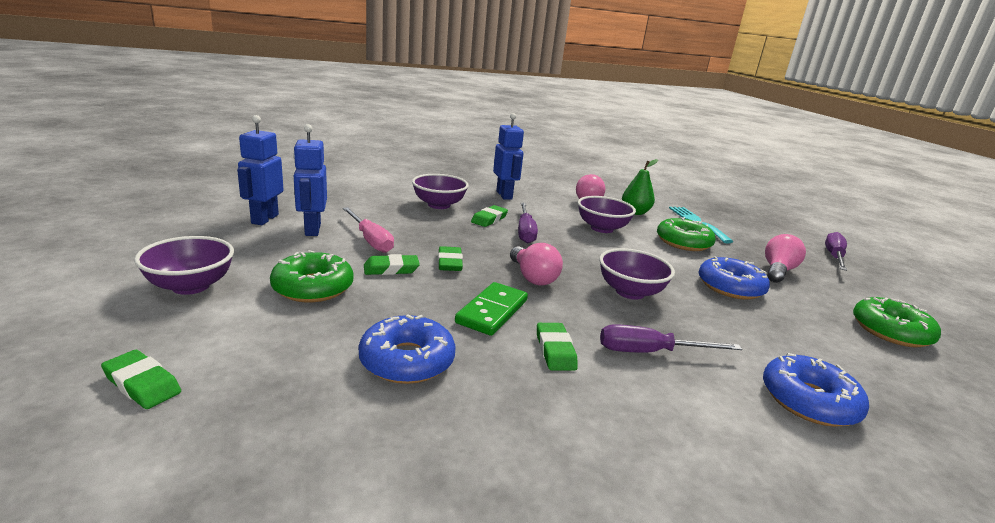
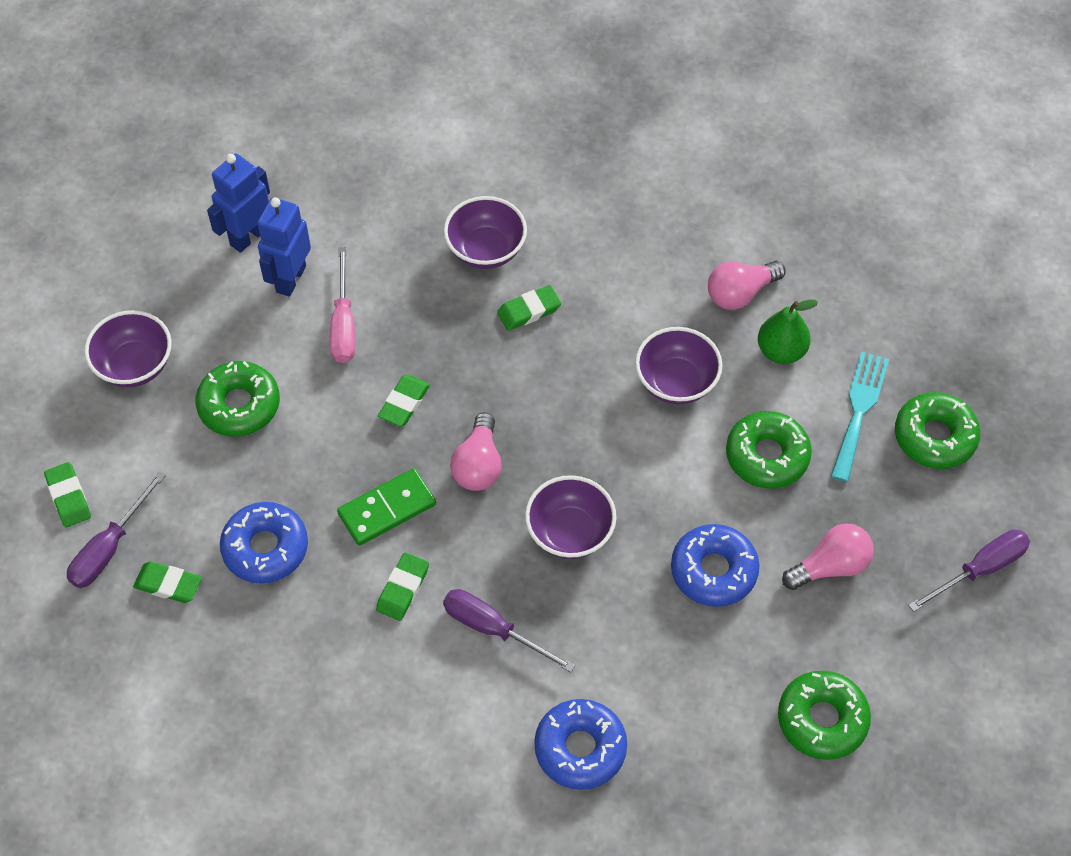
camera: 35 degrees right, 35 degrees up
(391, 269) = (332, 395): green eraser -> green eraser (168, 584)
(504, 195) = (608, 241): blue robot -> none
(525, 232) = (553, 359): purple screwdriver -> purple screwdriver (109, 548)
(739, 224) = (934, 437): none -> green donut

